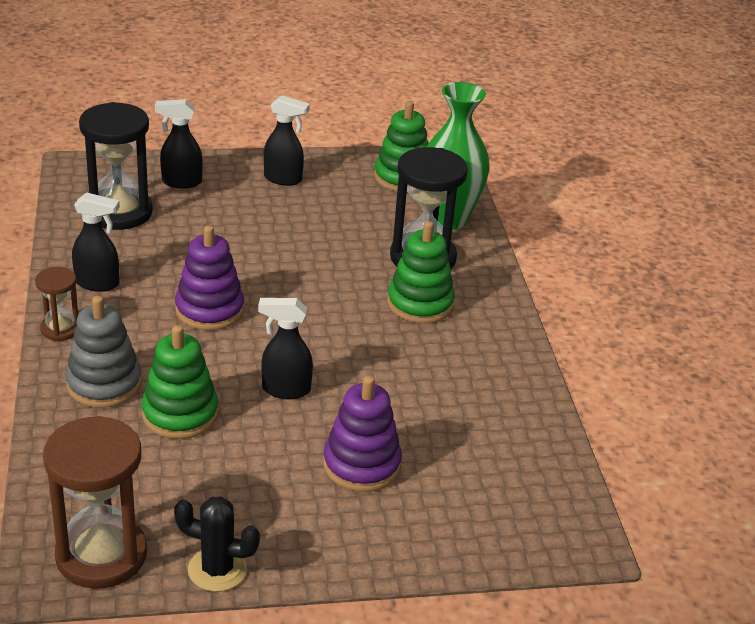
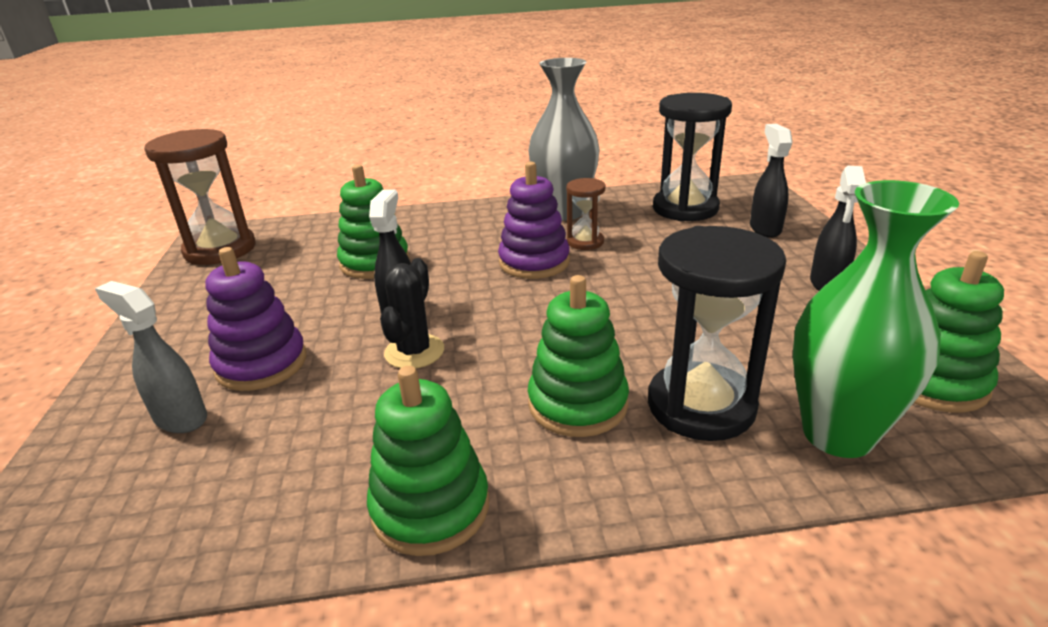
camera: 95 degrees right, 5 degrees down
(60, 329) = (496, 207): brown hourglass -> brown hourglass (585, 242)
(98, 284) = (564, 212): black spray bottle -> grey vase
(104, 384) = (422, 229): grey stacking toy -> none
(217, 569) = (169, 295): black cactus -> black cactus (414, 352)
(433, 497) = (180, 418): none -> grey spray bottle
(513, 364) = (430, 507): none -> green stacking toy

